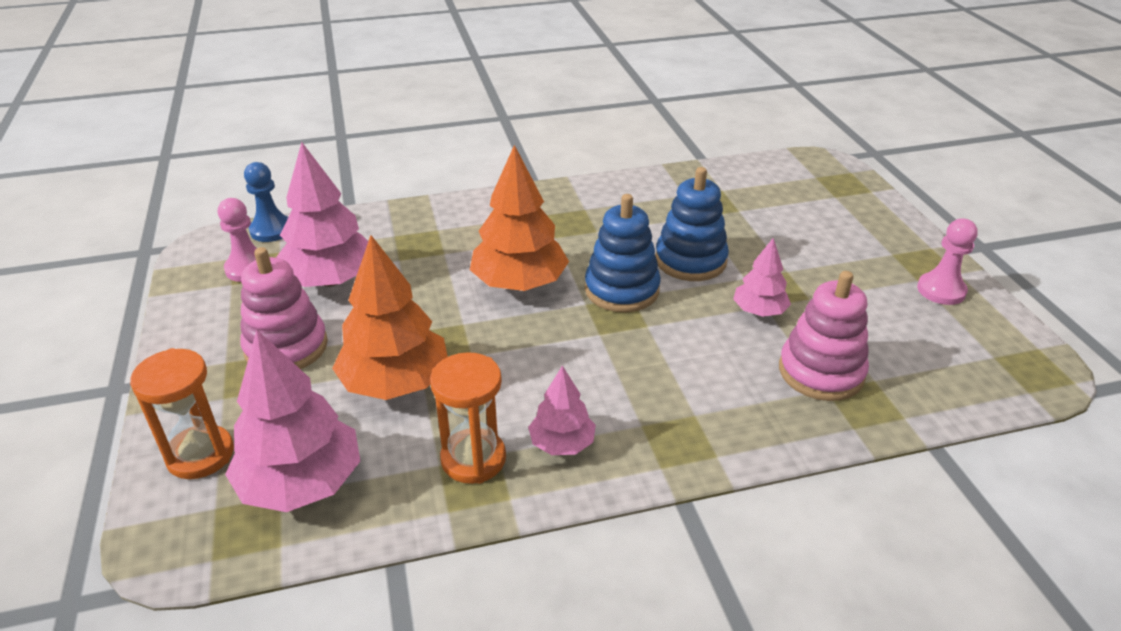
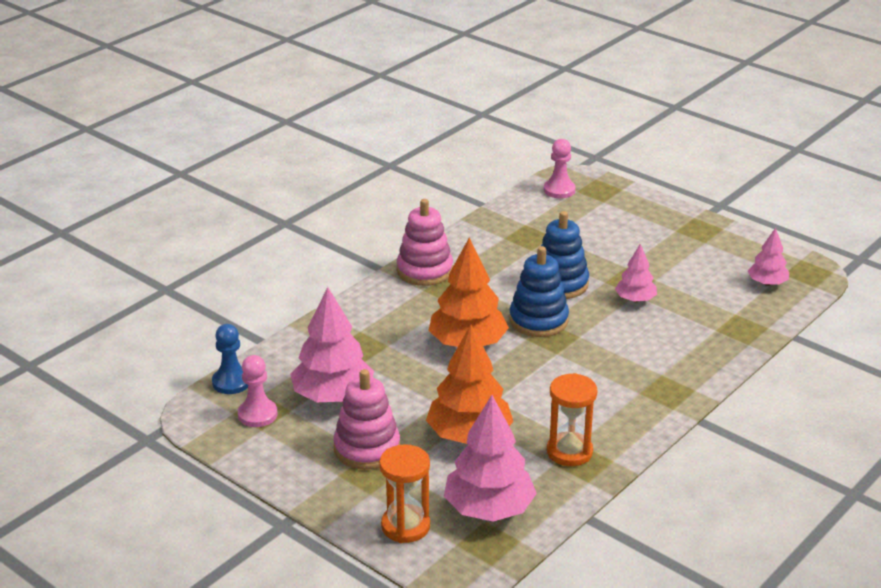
camera: 35 degrees left, 5 degrees down
(562, 444) = (608, 422): pink tree -> pink tree (767, 283)
(821, 372) = (704, 321): pink stacking toy -> pink stacking toy (424, 271)
(941, 290) = (723, 244): pink pawn -> pink pawn (559, 190)

